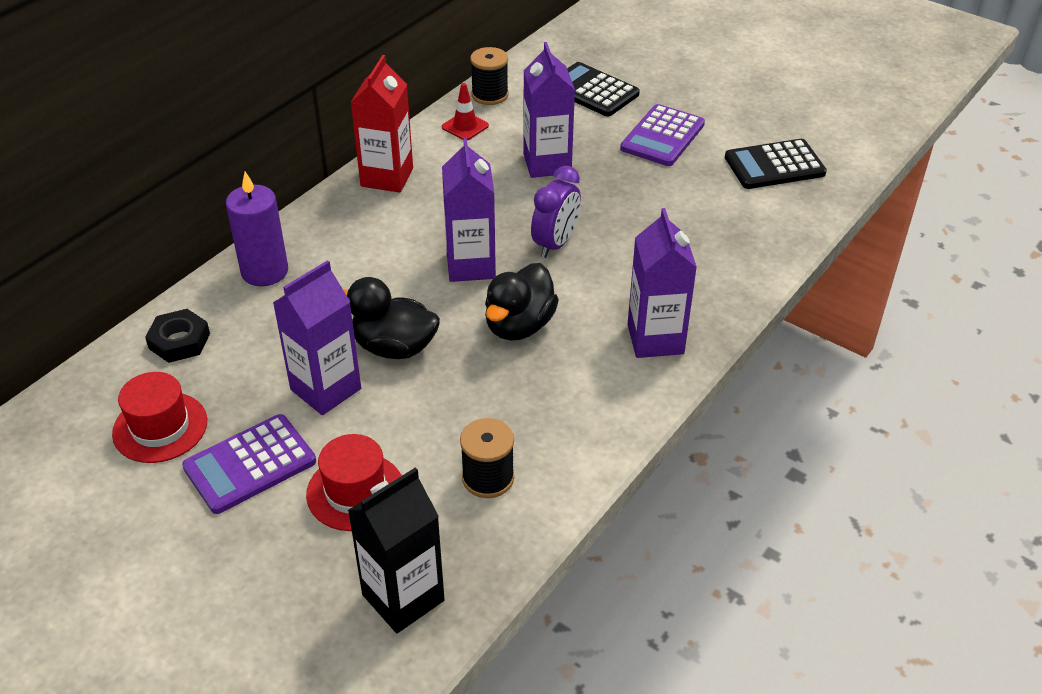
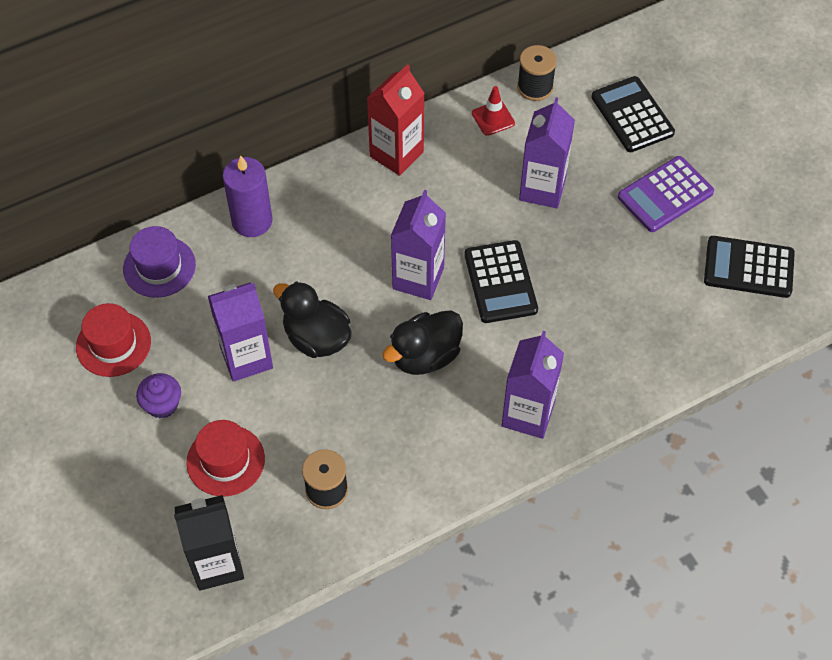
camera: 25 degrees right, 15 degrees up
(179, 341) = (159, 267): black nut -> purple hat
(250, 464) = (162, 404): purple calculator -> purple cupcake
(555, 244) = (500, 282): purple clock -> black calculator

